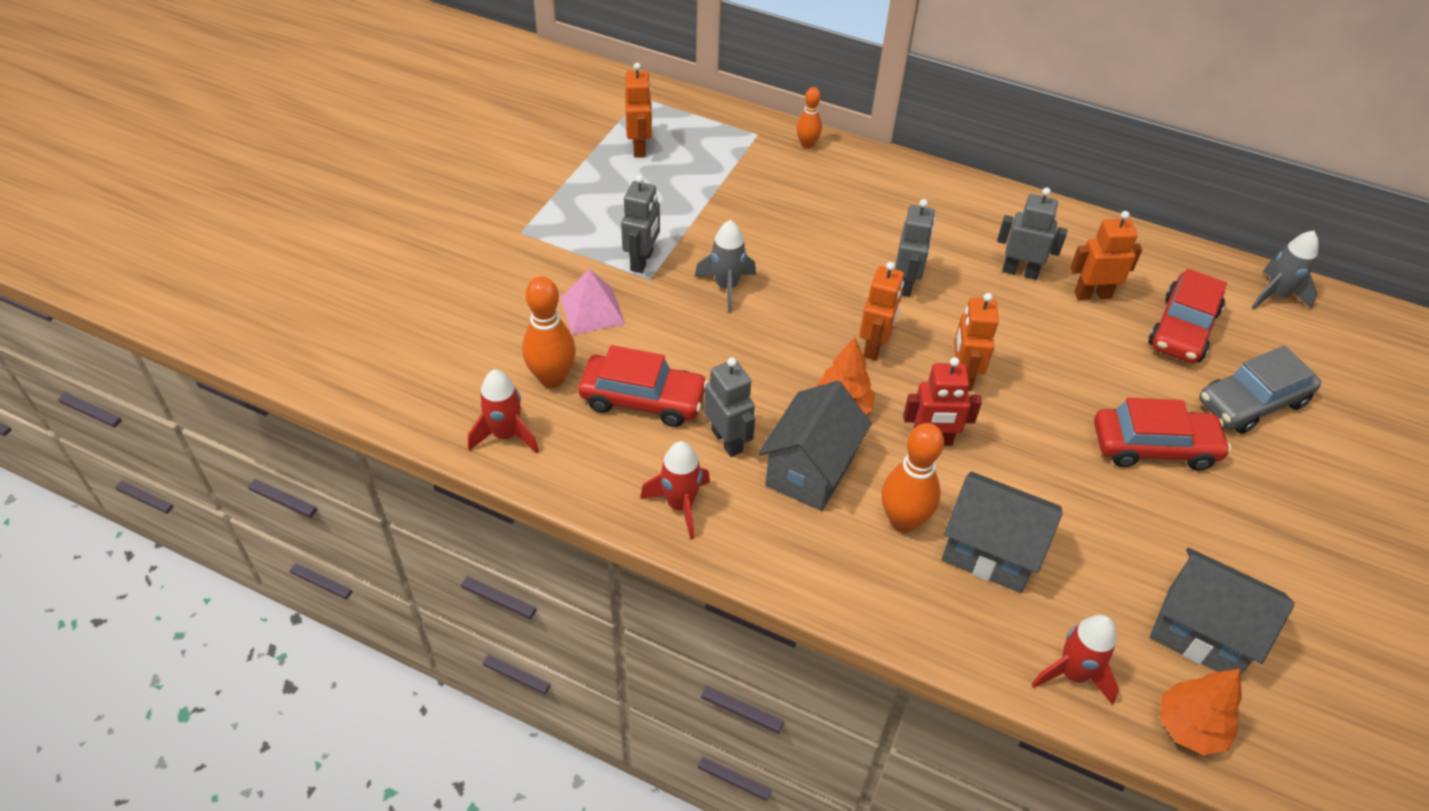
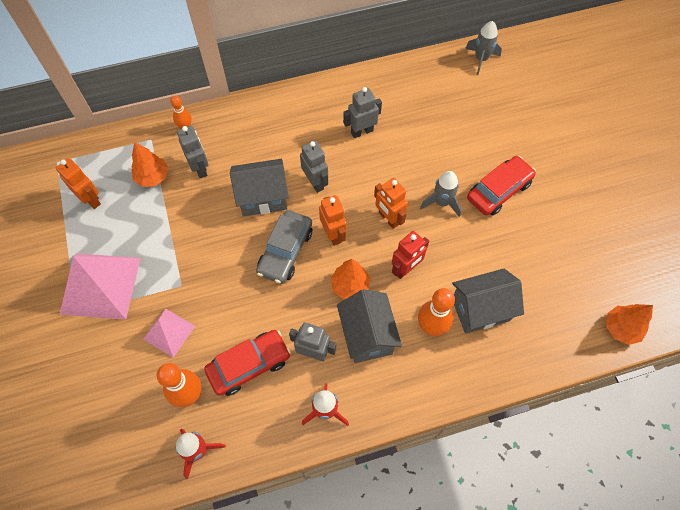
camera: 40 degrees left, 15 degrees up
(569, 224) = (101, 285): none -> pink pyramid
(642, 261) = (166, 277): grey robot -> grey robot (200, 168)
(723, 167) = (152, 177): none -> orange tree
(726, 287) = (227, 257): grey rocket -> grey rocket (441, 202)
(1073, 674) = (561, 343): red rocket -> none
(1092, 294) = (405, 120): orange robot -> none
(1182, 329) = (458, 110): red car -> none
(1201, 633) = (590, 276): grey house -> grey house (263, 197)
(1252, 402) = (517, 131): grey car -> grey car (285, 251)

